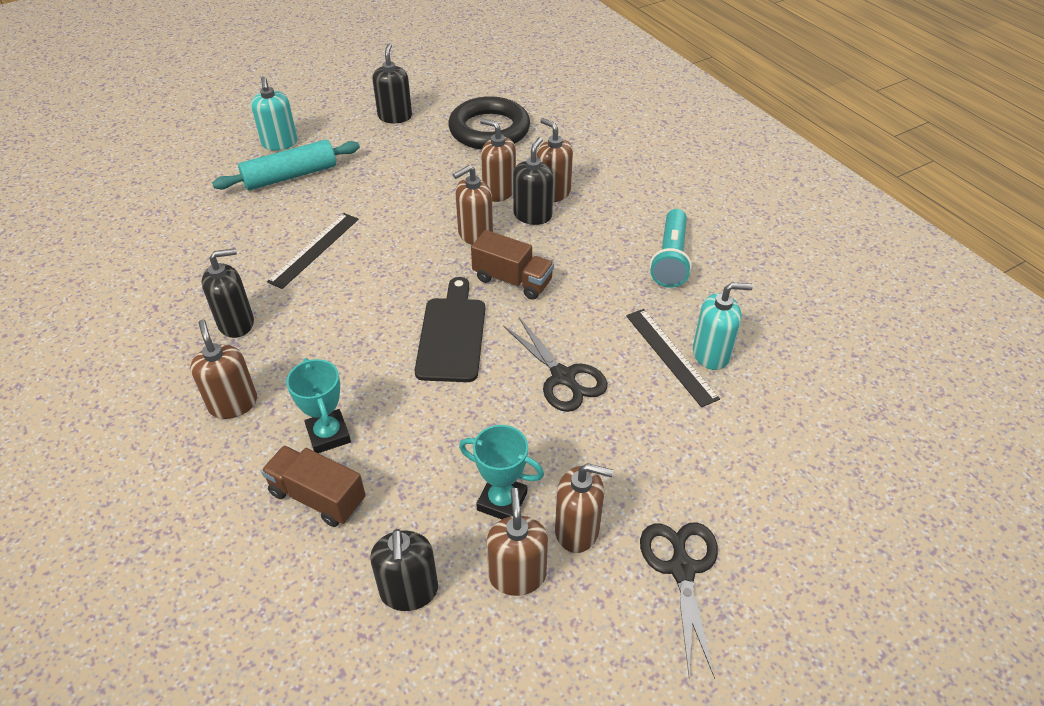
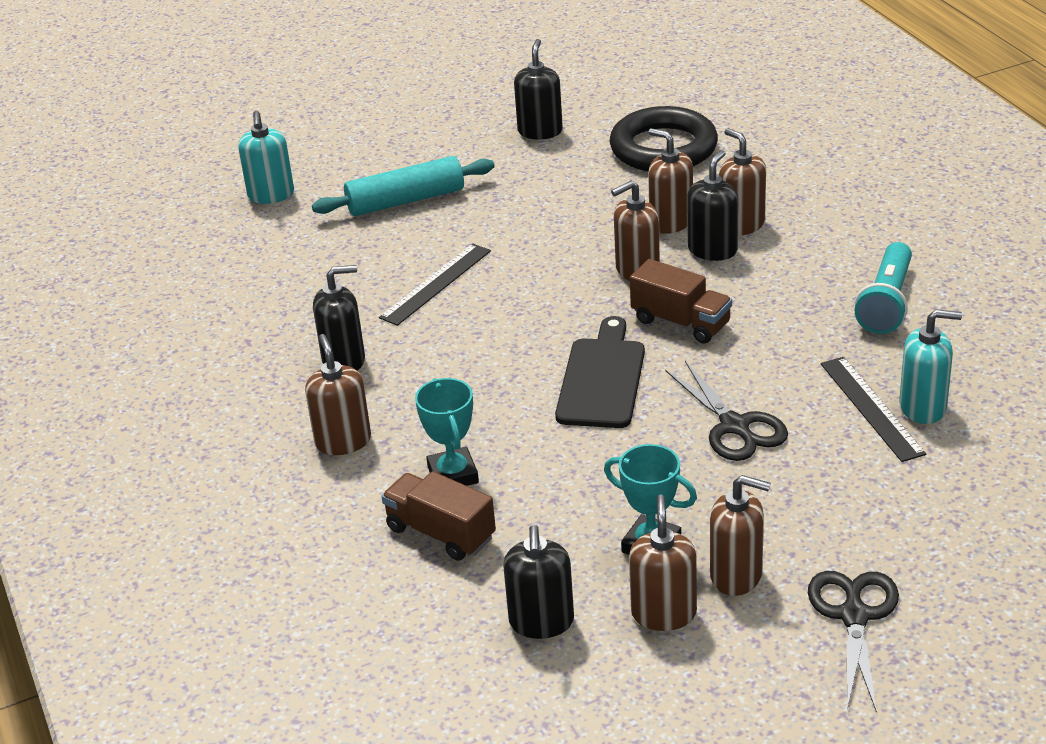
camera: 10 degrees right, 10 degrees down
(280, 143) = (391, 162): turquoise soap dispenser -> turquoise soap dispenser (271, 195)

